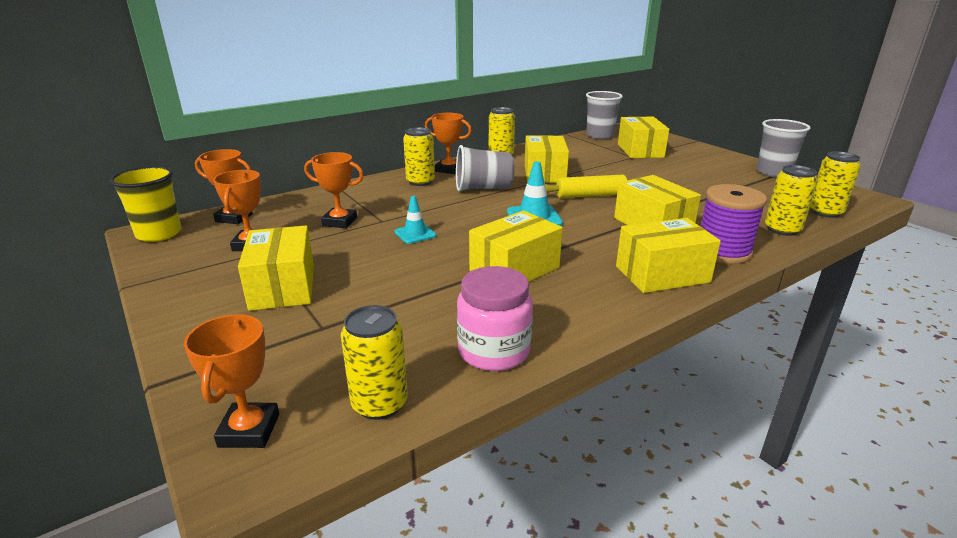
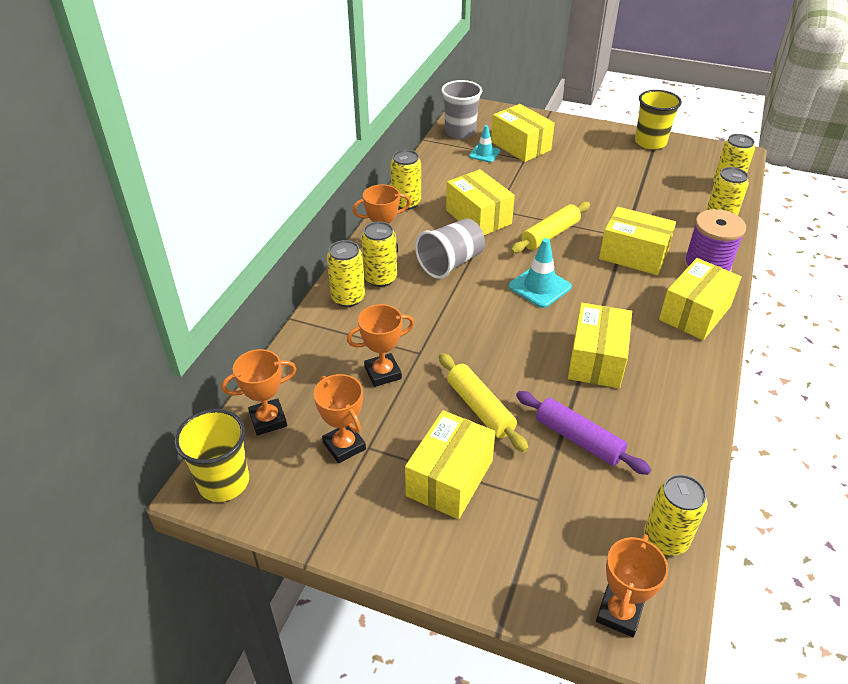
camera: 35 degrees left, 15 degrees up
(249, 430) = (619, 613): orange trophy -> orange trophy turned 60 degrees clockwise
(283, 287) = (449, 478): yellow box -> yellow box turned 75 degrees clockwise
(372, 261) = (480, 408): none -> yellow rolling pin
(383, 184) = (348, 298): none -> yellow can
(415, 234) = (471, 356): turquoise traffic cone -> turquoise traffic cone (484, 154)
(417, 307) = (578, 439): none -> purple rolling pin
(493, 351) = (677, 451): pink jar -> none
(773, 172) = (650, 142): grey cup -> yellow cup

